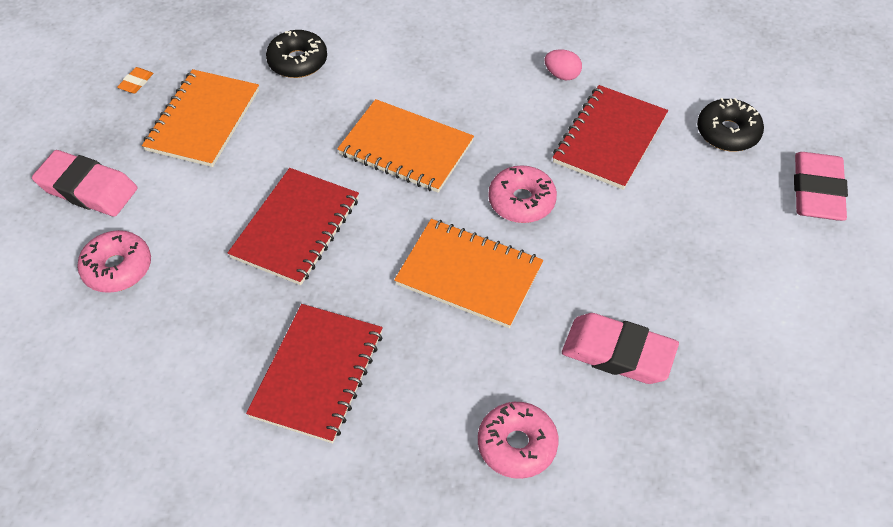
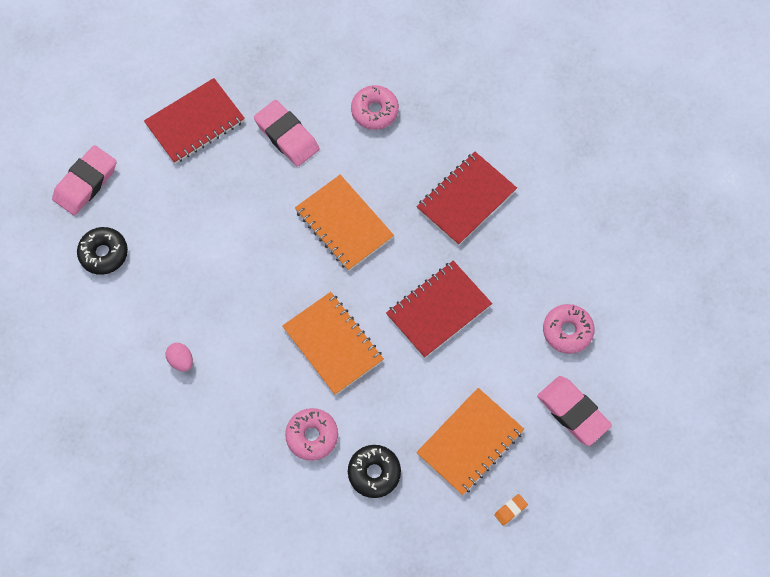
camera: 155 degrees left, 15 degrees up
(521, 201) = (279, 263): pink donut -> pink donut (312, 436)
(610, 139) = (187, 286): red notebook -> red notebook (195, 122)

